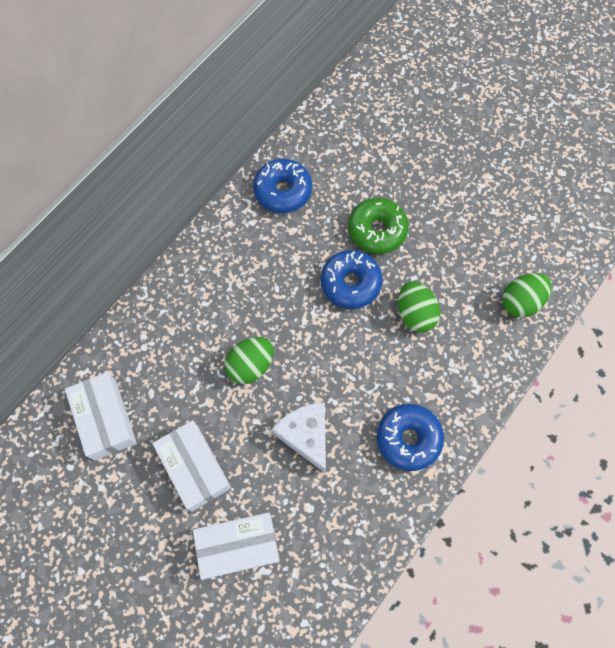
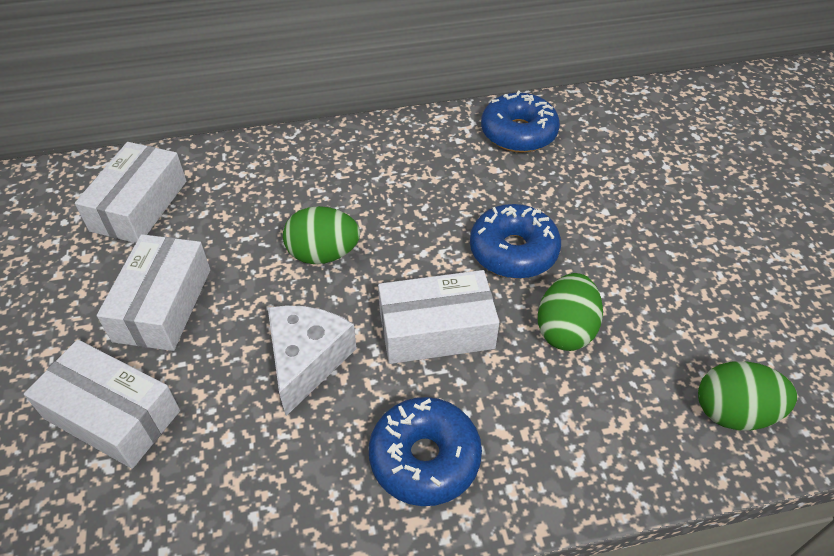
camera: 40 degrees right, 20 degrees down
(353, 364) = (436, 330): none -> white box
(377, 230) = (594, 223): green donut -> none

